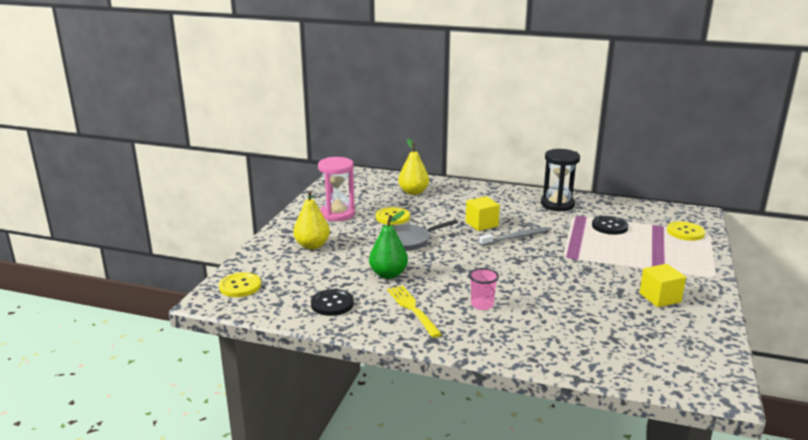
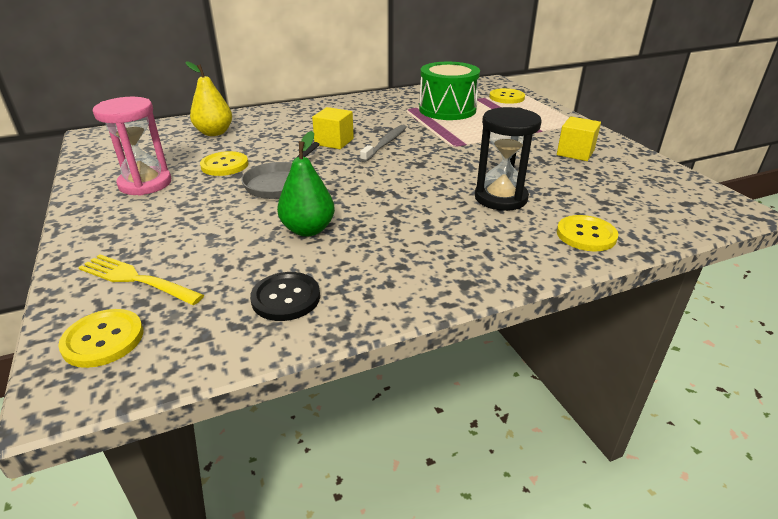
camera: 40 degrees left, 10 degrees up
(312, 245) = (157, 234): yellow pear -> none
(412, 309) = (392, 257): yellow fork -> yellow fork (136, 279)
(482, 305) = (454, 220): pink cup -> none
(556, 350) = (586, 235): none -> yellow button
(557, 204) = (377, 104): black hourglass -> black hourglass (500, 198)
(609, 226) = (447, 109): black button -> green drum

